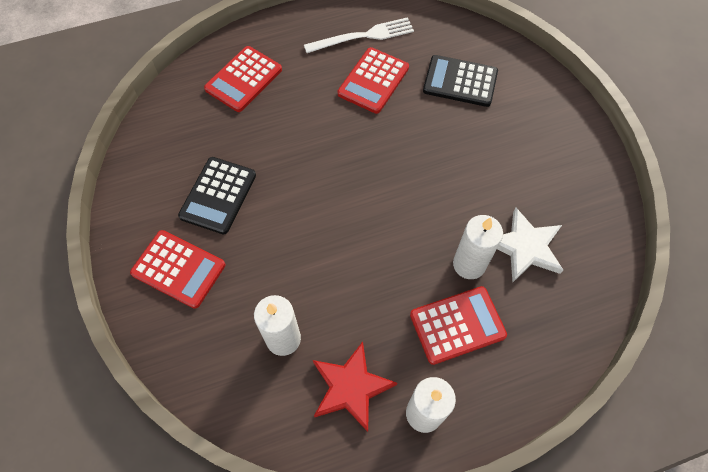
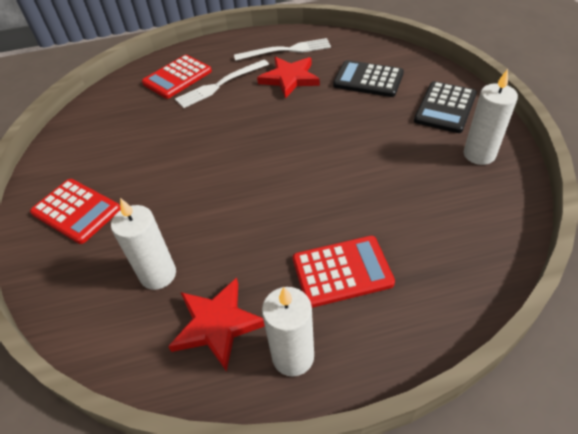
camera: 10 degrees right, 15 degrees down
(218, 195) = (131, 156): black calculator -> black calculator (445, 108)
(296, 90) = (220, 84): none -> white fork
(373, 81) = (289, 79): red calculator -> red star
(469, 264) = (361, 218): white candle -> white candle (479, 154)
(525, 247) = (421, 205): white star -> none

